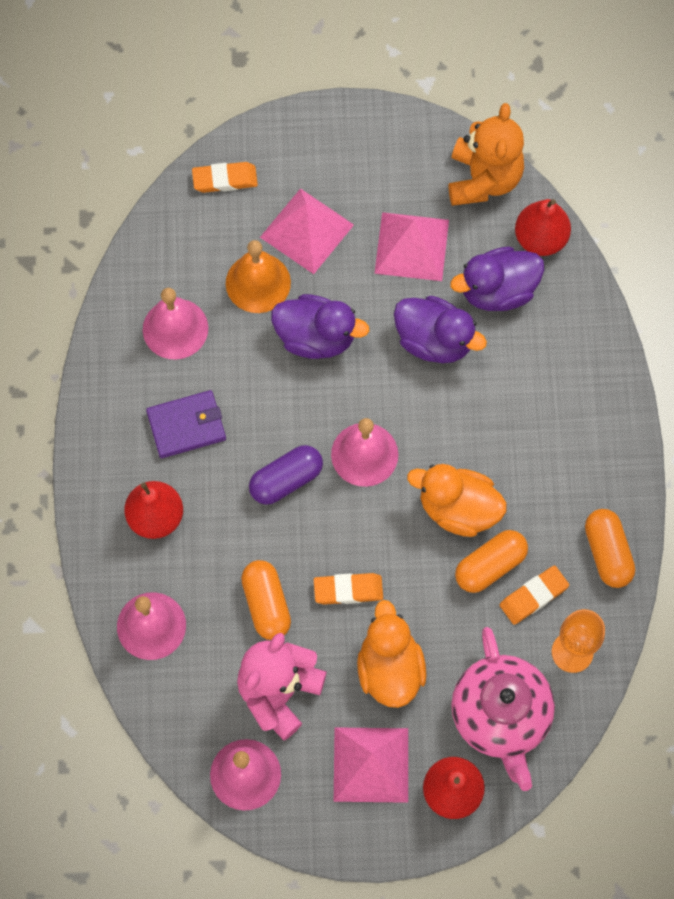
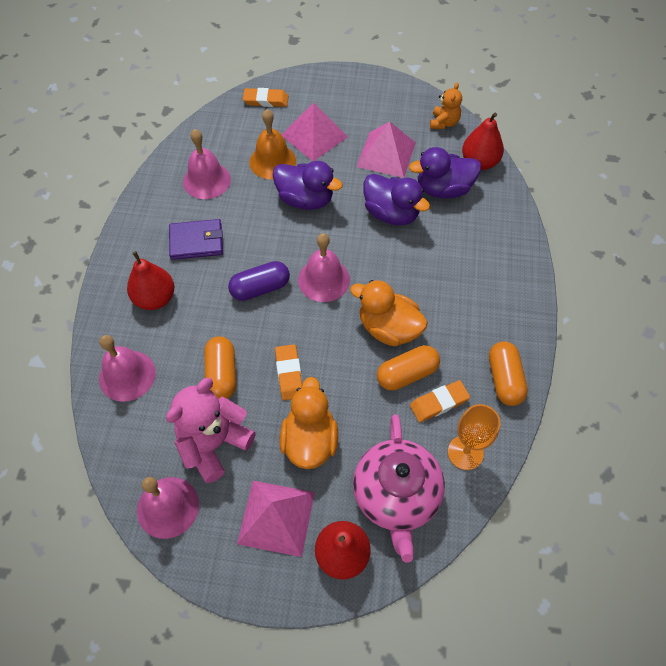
camera: 10 degrees right, 10 degrees down
(348, 590) = (289, 374): orange eraser -> orange eraser turned 75 degrees clockwise
(483, 179) = (444, 123): orange teddy bear -> orange teddy bear, size x0.55

